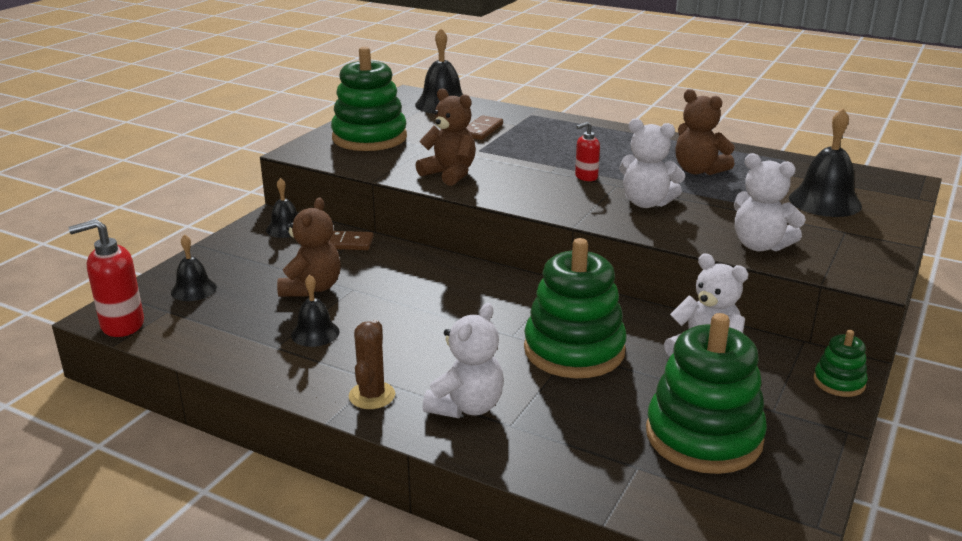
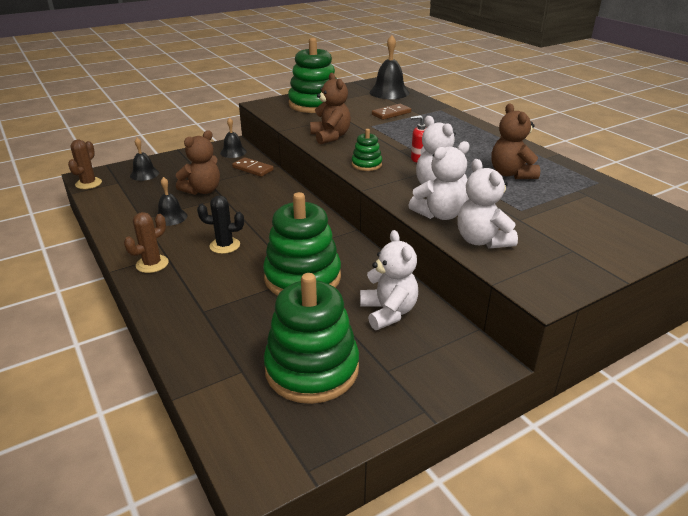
camera: 30 degrees right, 5 degrees up
(122, 325) = (88, 183): red soap dispenser -> brown cactus
(435, 345) = (225, 245): none -> black cactus
(466, 406) = (193, 290): white teddy bear -> white teddy bear (439, 214)
(825, 201) = (588, 222): black bell -> none
(839, 382) = (466, 370): green stacking toy -> green stacking toy (366, 164)

